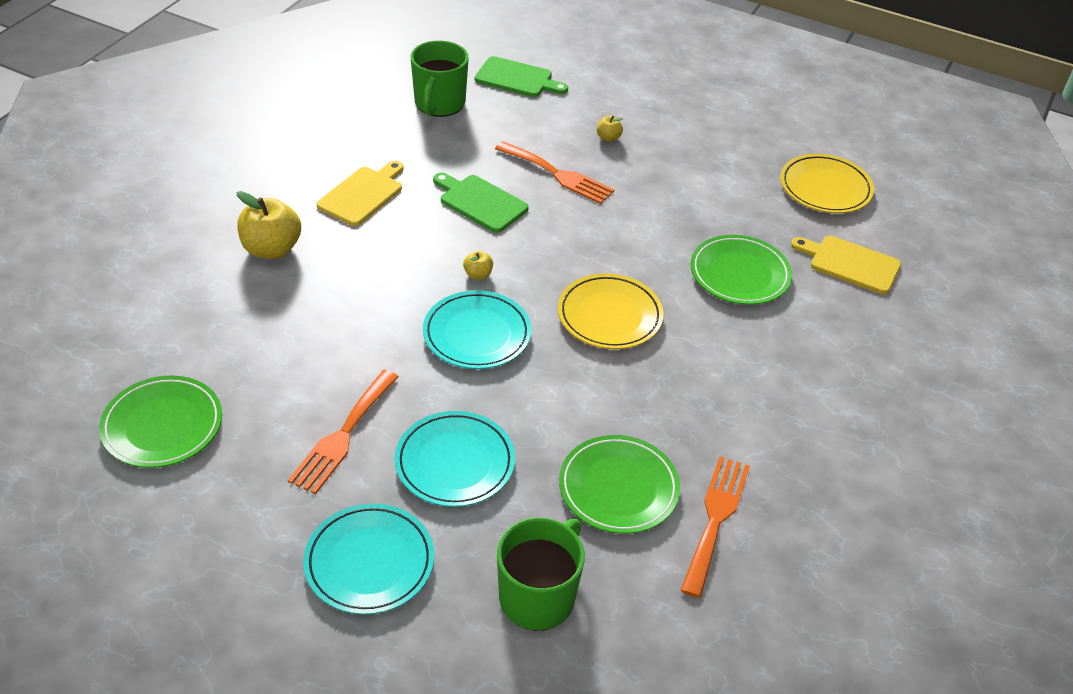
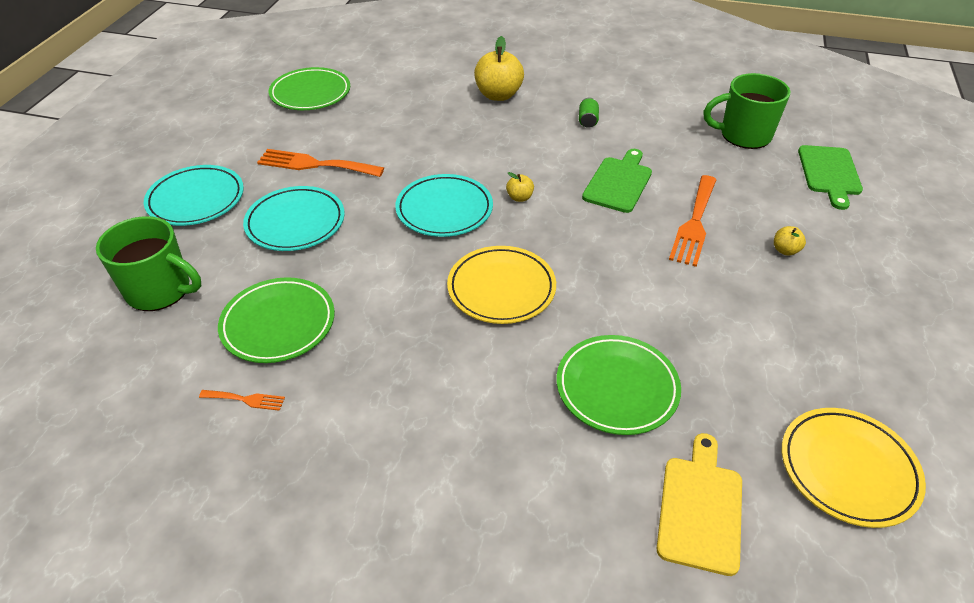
camera: 80 degrees right, 0 degrees up
(363, 194) = (587, 121): yellow cutting board -> green can
(715, 519) = (246, 399): orange fork -> orange fork, size x0.48

